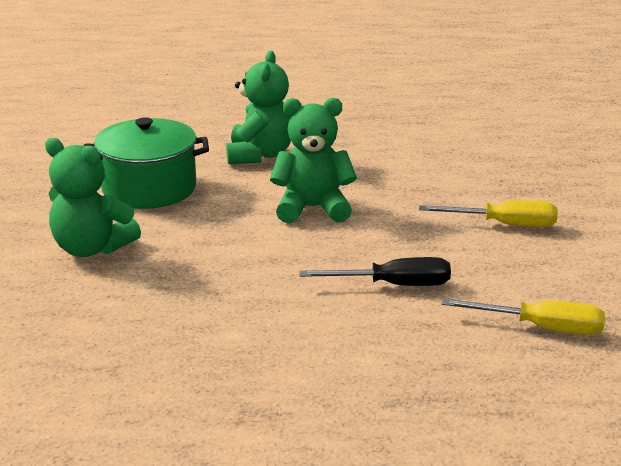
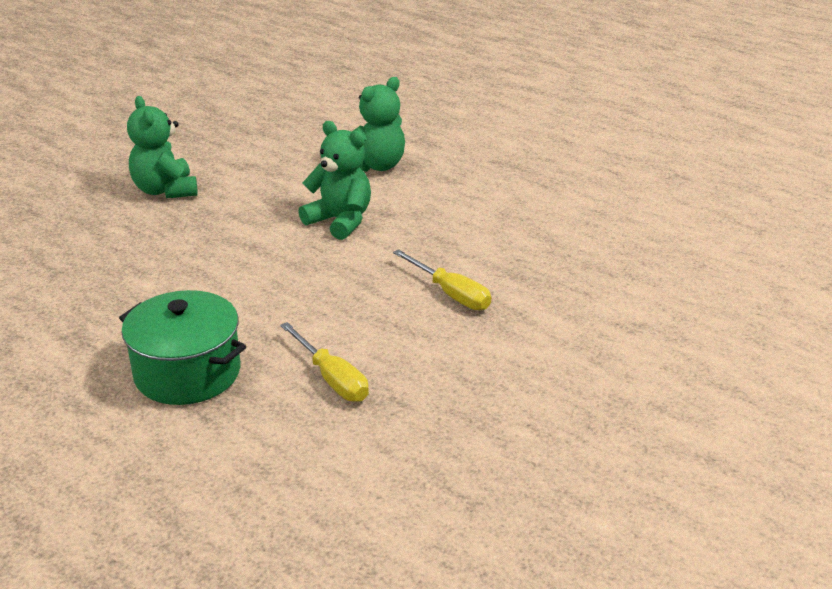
camera: 40 degrees right, 5 degrees up
(149, 188) = (264, 162): green pot -> green pot (187, 373)
(393, 285) = (293, 300): black screwdriver -> none

